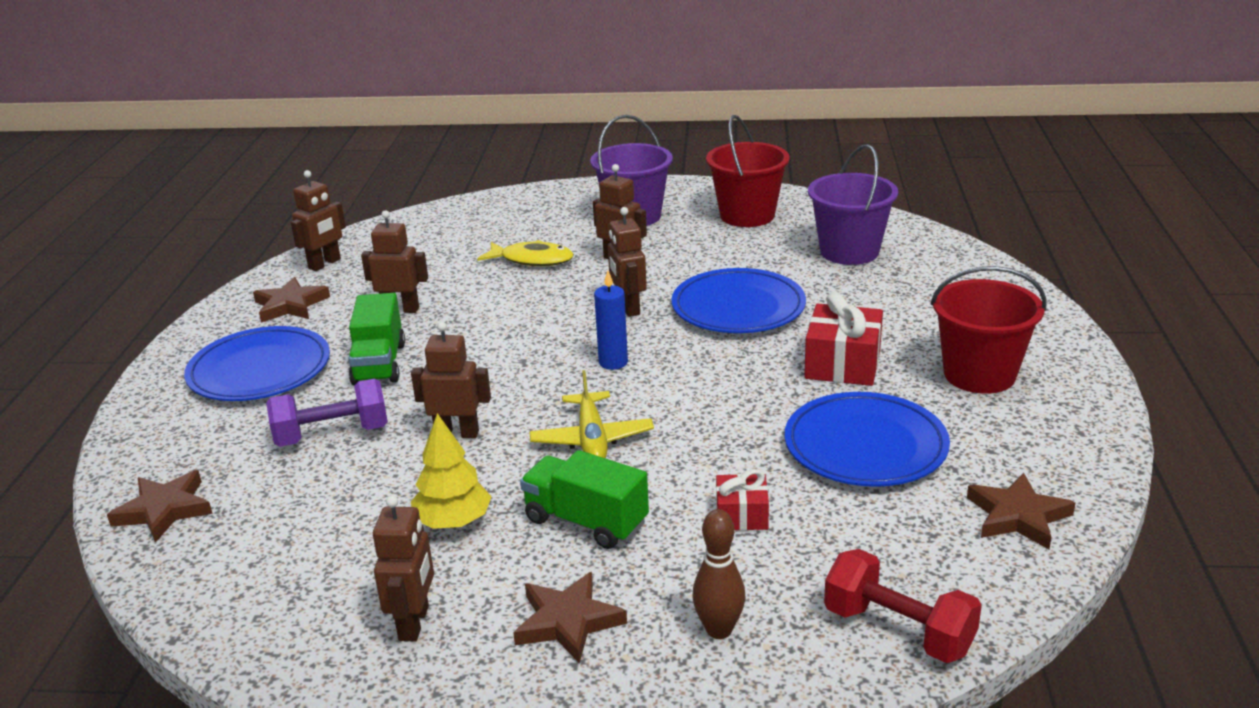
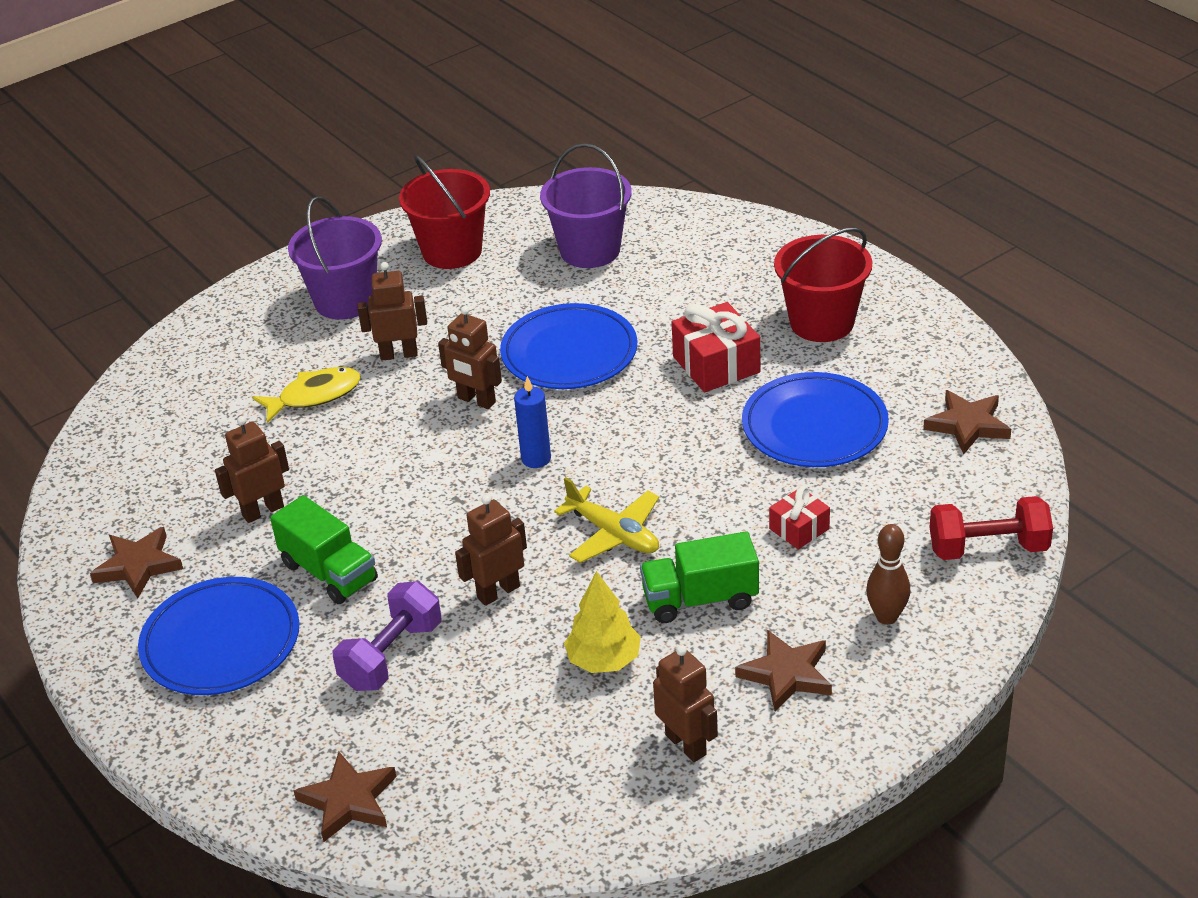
camera: 40 degrees left, 10 degrees up
(325, 264) = (99, 506): brown robot -> none

